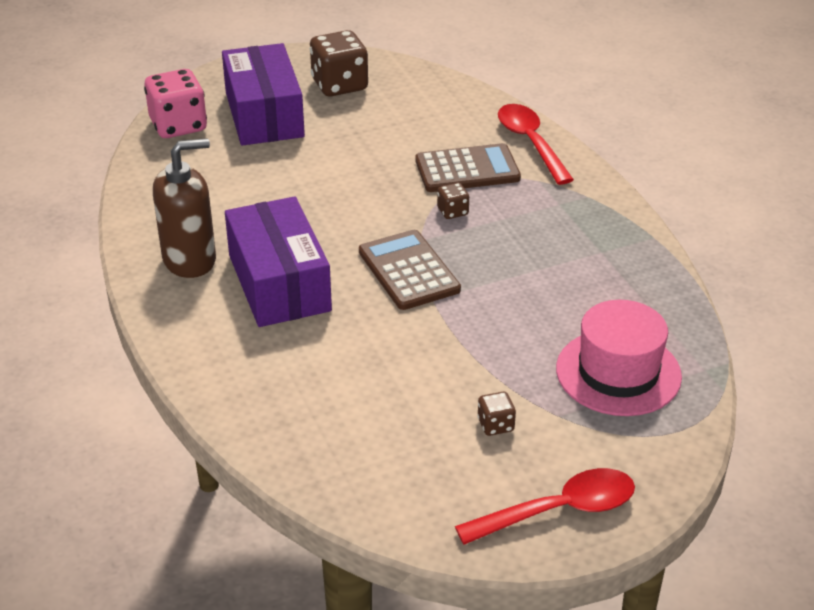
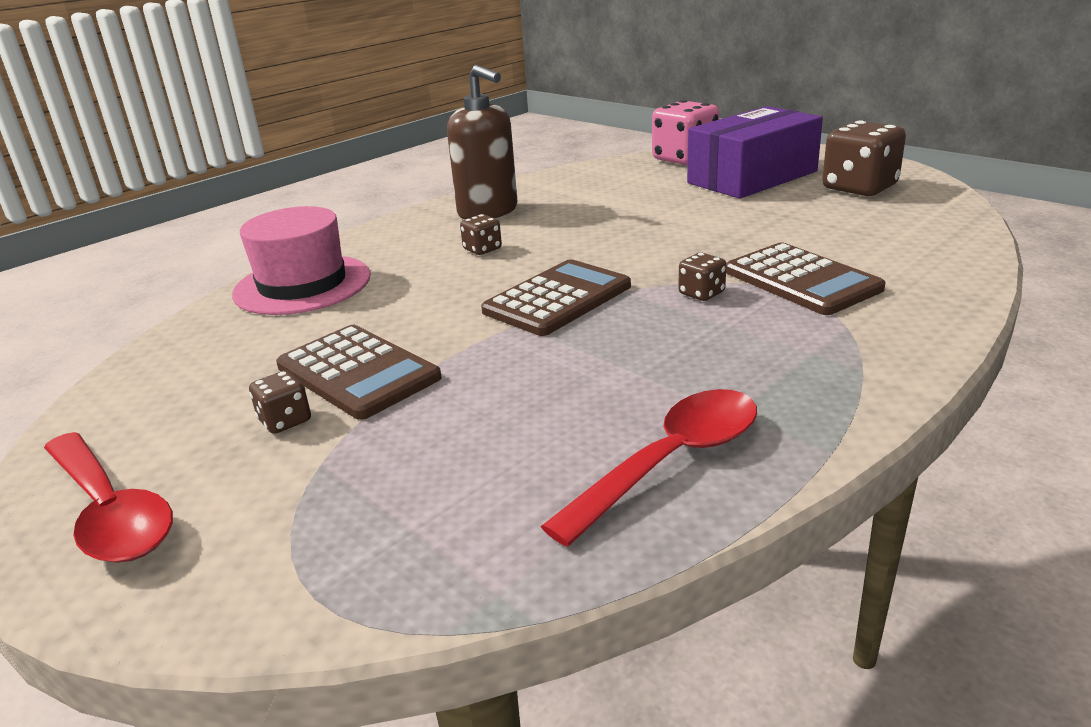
camera: 70 degrees right, 10 degrees down
(279, 283) = (482, 249): purple box -> brown dice
(450, 383) = (357, 372): none -> brown calculator
(530, 143) = (926, 301): red spoon -> red spoon (671, 462)
(618, 372) = (440, 495): pink hat -> pink hat (302, 285)

